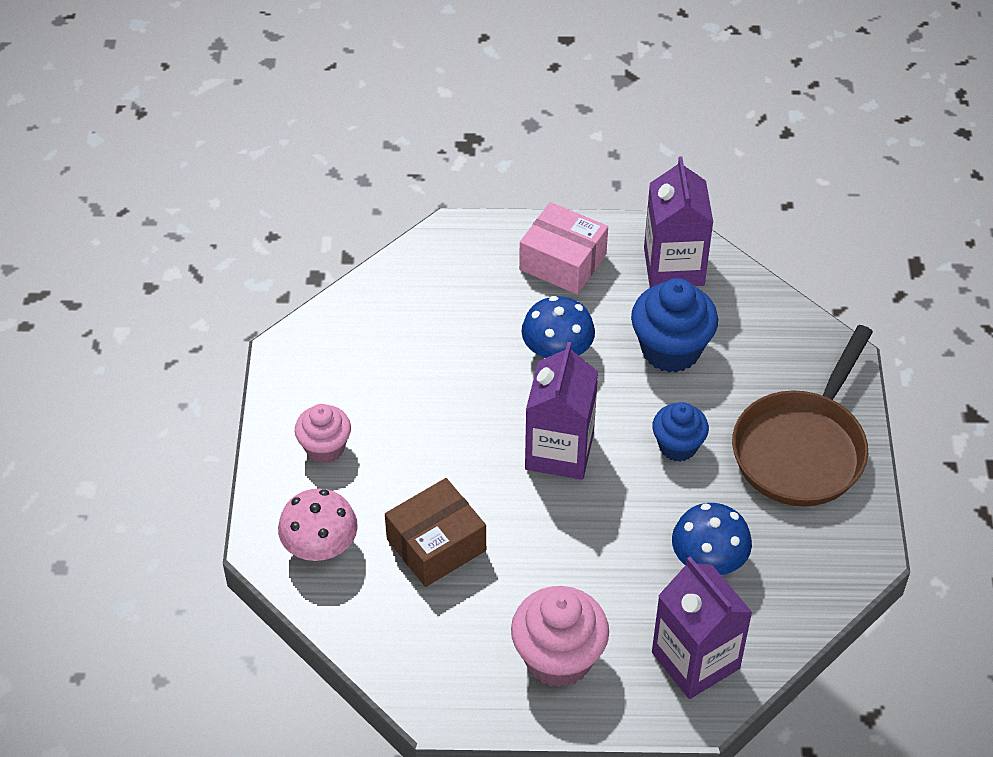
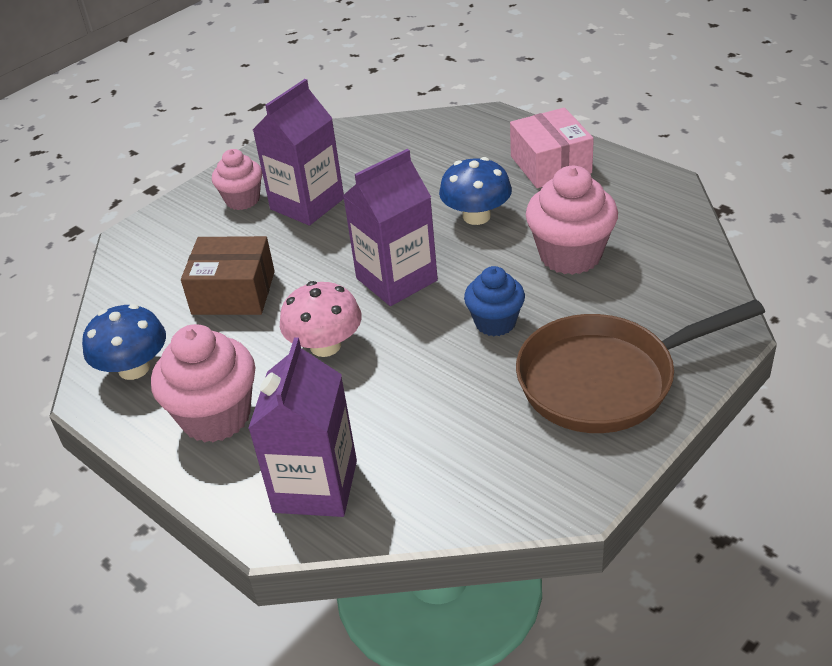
camera: 45 degrees right, 10 degrees down
(320, 545) = (163, 253): pink mushroom -> pink mushroom (325, 346)
(671, 349) = (570, 255): blue cupcake -> pink cupcake
(674, 266) = (640, 203): purple carton -> purple carton (307, 204)
(708, 560) = (420, 417): blue mushroom -> blue mushroom (134, 368)

